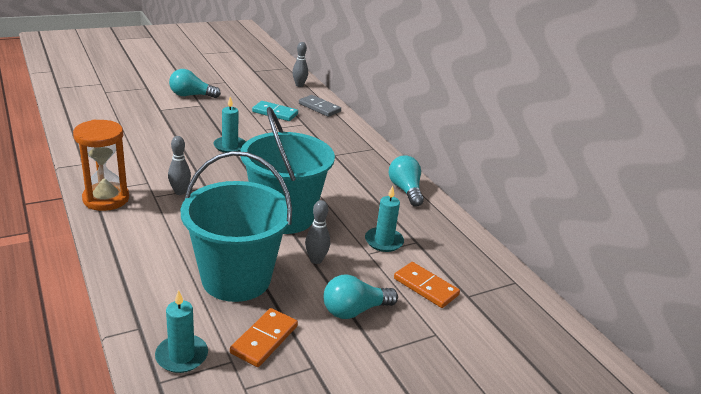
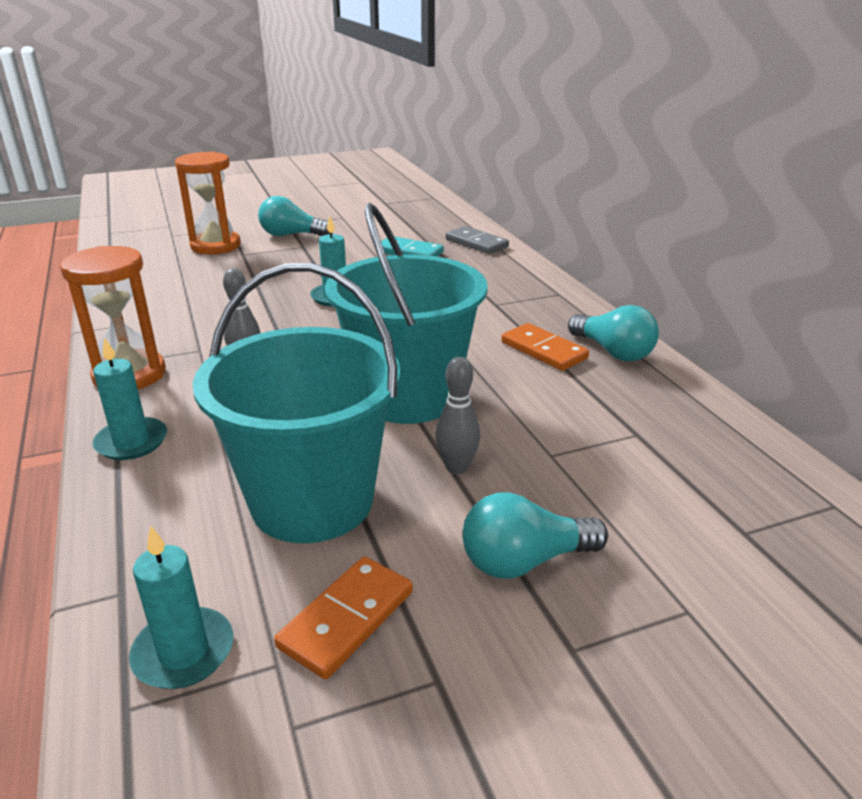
camera: 10 degrees right, 0 degrees up
(139, 102) = (215, 246): none -> orange hourglass
(299, 85) = (448, 217): grey bowling pin -> none
(384, 241) = (578, 434): turquoise candle -> turquoise candle (131, 442)
(405, 190) = (613, 352): turquoise light bulb -> turquoise light bulb turned 150 degrees clockwise
(425, 287) = (660, 515): orange domino -> orange domino (543, 350)

